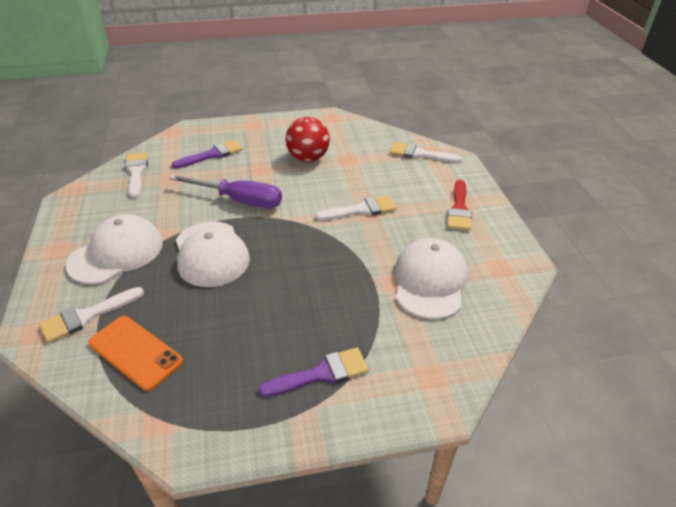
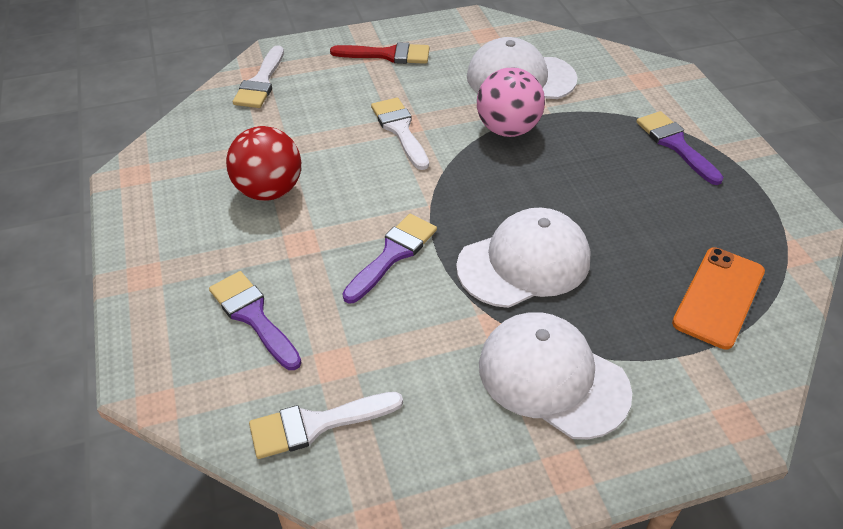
camera: 95 degrees left, 5 degrees up
(86, 316) = (687, 369): white brush -> none
(239, 200) = (393, 254): purple screwdriver -> purple brush
(356, 264) = (507, 129): none -> pink ball

